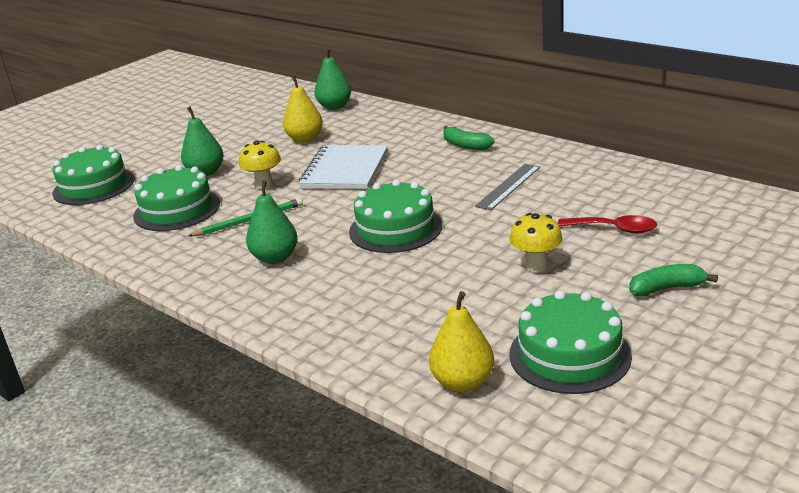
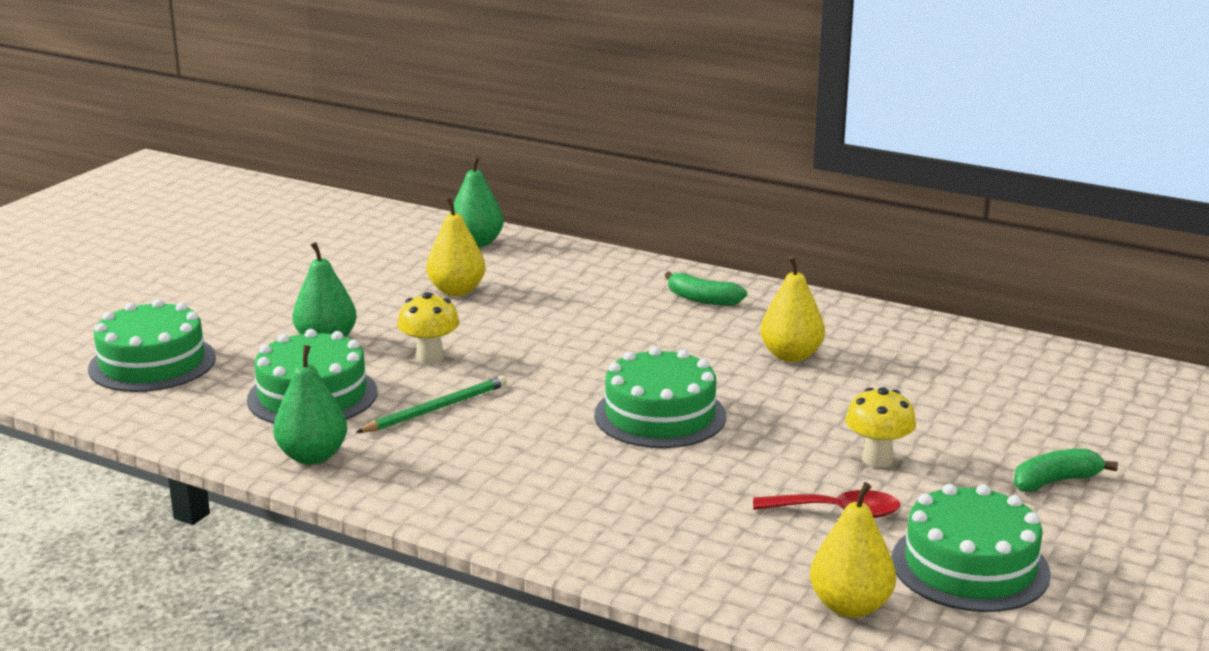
camera: 15 degrees left, 5 degrees down
(275, 258) = (505, 459): green pear -> green pear (312, 456)
(345, 170) = (542, 335): white notebook -> none
(508, 186) = (791, 355): grey ruler -> yellow pear
(614, 229) = (957, 409): red spoon -> red spoon (837, 512)

